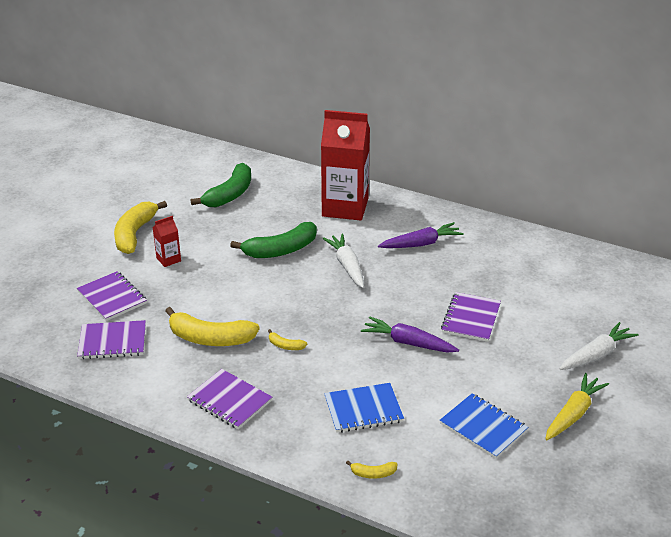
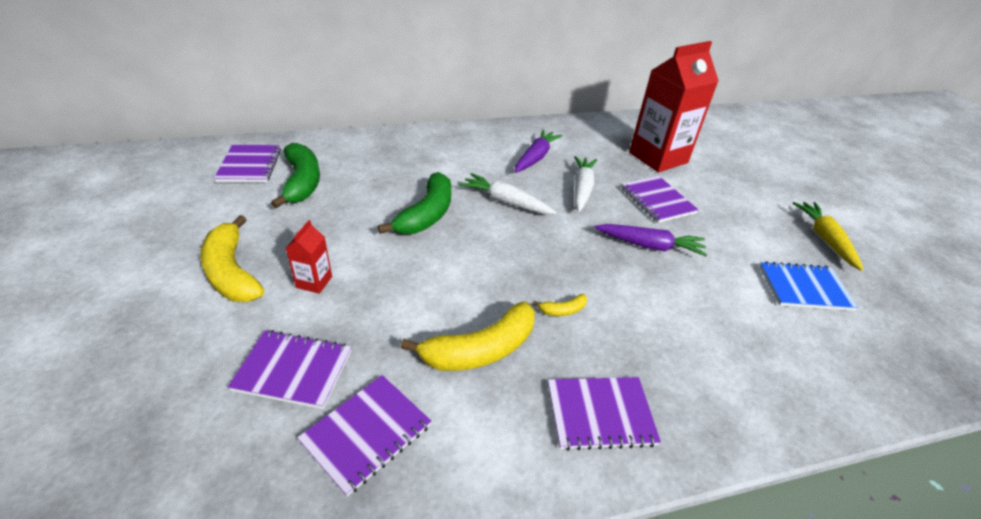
camera: 45 degrees left, 5 degrees up
(211, 169) = (249, 165): none -> purple notebook
(345, 207) = (433, 152): red carton -> red carton (658, 157)
(363, 409) = (715, 333): blue notebook -> none
(373, 473) = (819, 396): yellow banana -> none
(408, 343) = (649, 246): purple carrot -> purple carrot turned 150 degrees counterclockwise
(596, 355) = (763, 187): white carrot -> white carrot (581, 189)

